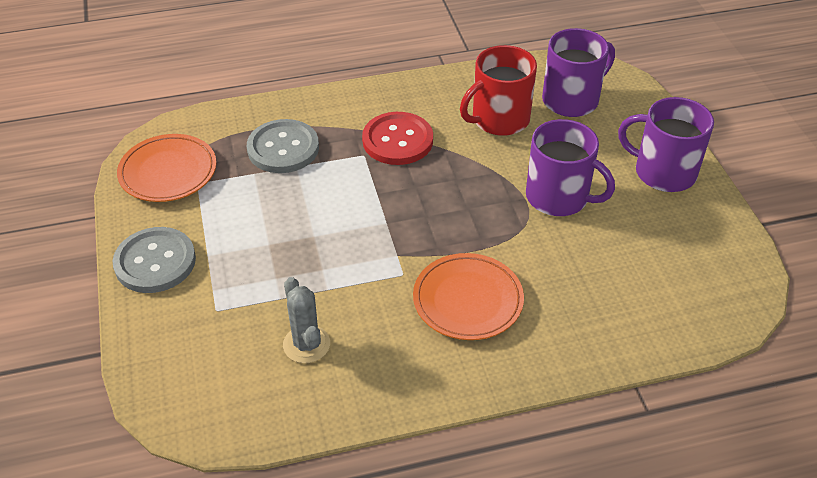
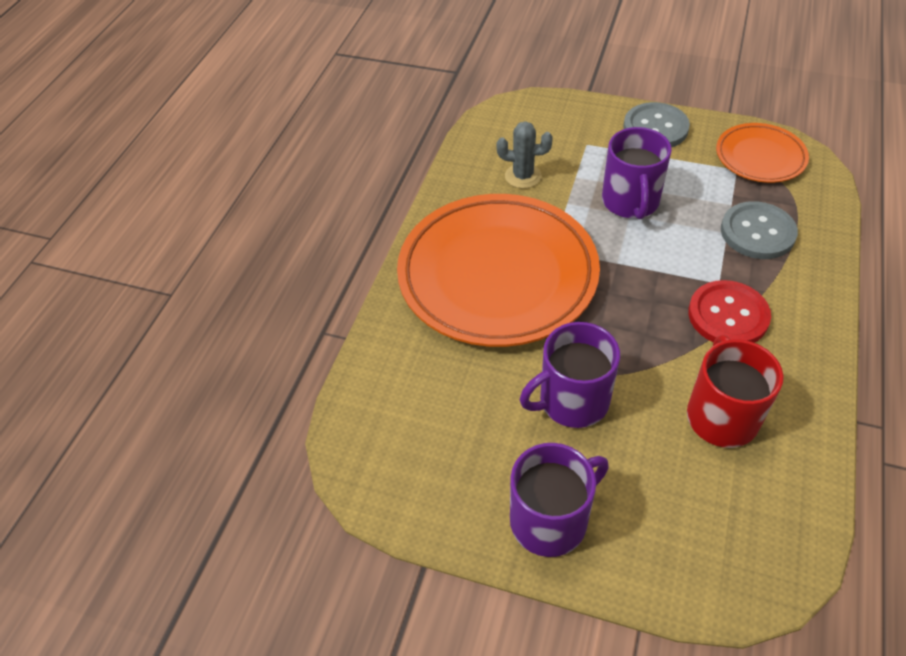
camera: 125 degrees right, 5 degrees up
(467, 300) = (497, 275): orange plate -> orange plate, size x2.02
(571, 100) = (724, 509): purple mug -> purple mug (630, 201)

